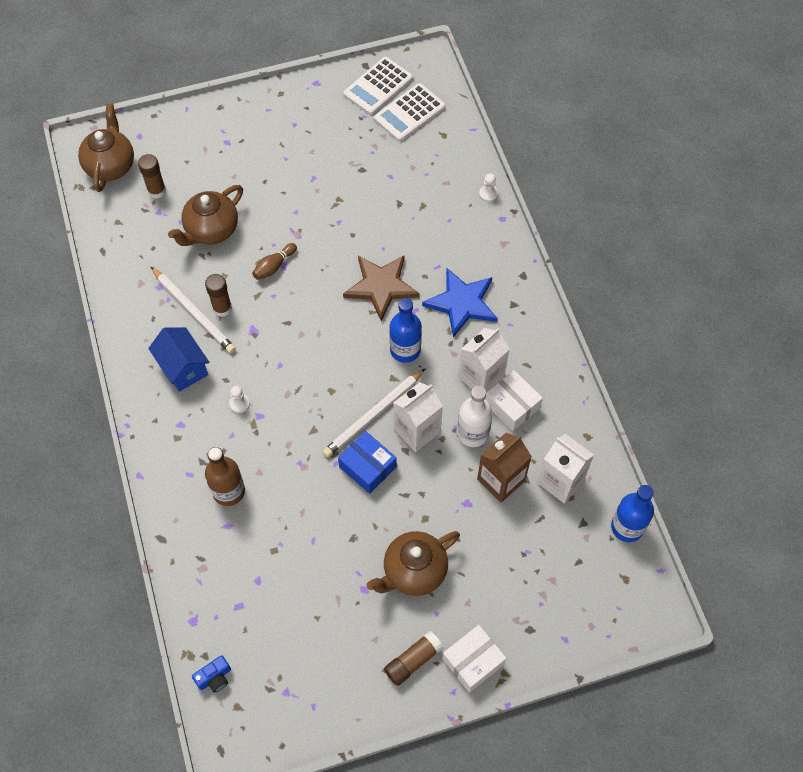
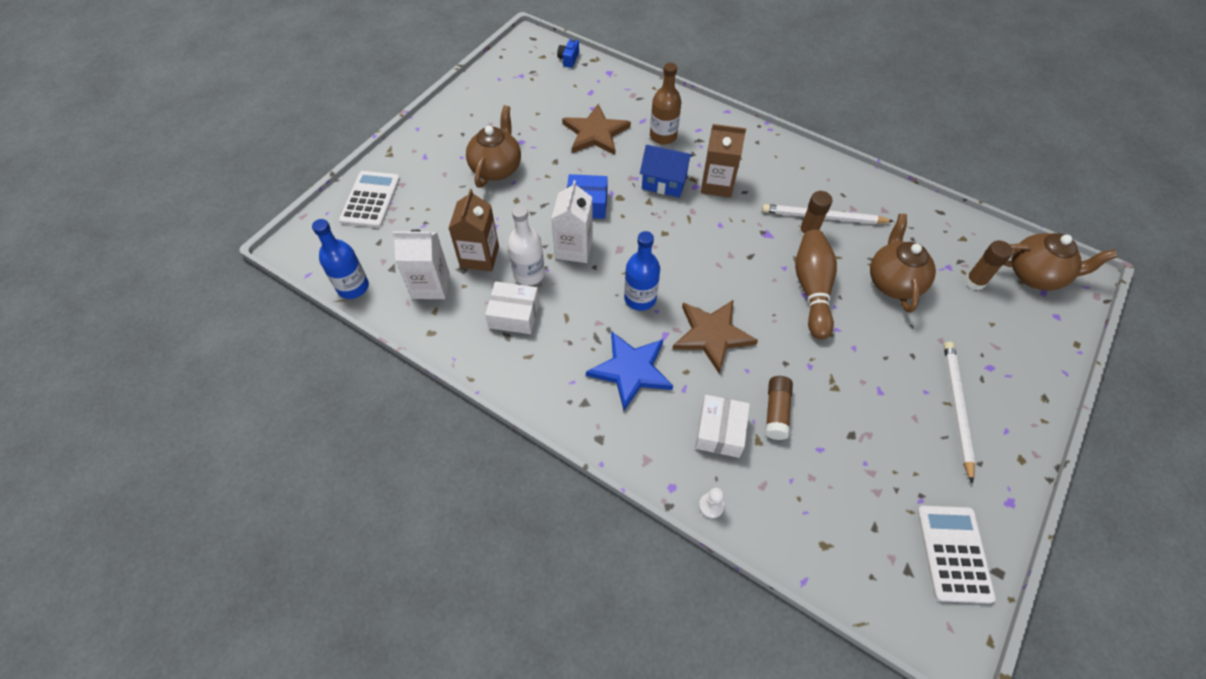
camera: 140 degrees right, 5 degrees down
(111, 166) = (1035, 275): brown teapot -> brown teapot turned 45 degrees counterclockwise
(183, 367) = (781, 180): blue house -> blue house (664, 182)
(239, 403) = (717, 184): white pawn -> brown carton
(274, 266) = (812, 289): brown bowling pin -> brown bowling pin, size x1.93
(285, 544) = (595, 133): none -> brown star
(373, 415) = (616, 238): white pencil -> white pencil (956, 408)
(409, 113) = (886, 545): white calculator -> white calculator (370, 200)
(413, 661) = (456, 127): brown glue stick -> brown glue stick (776, 412)
(473, 661) = (416, 148): white box -> white box (719, 431)
(481, 377) = (558, 319): white carton -> none

